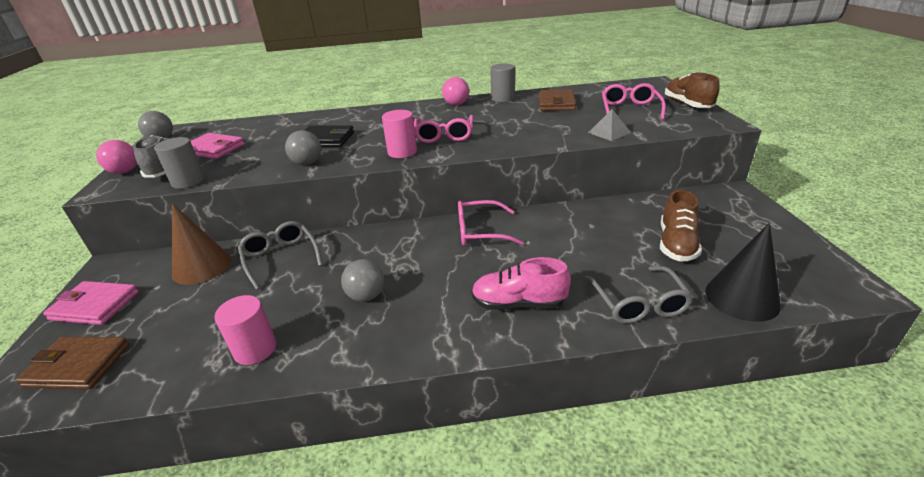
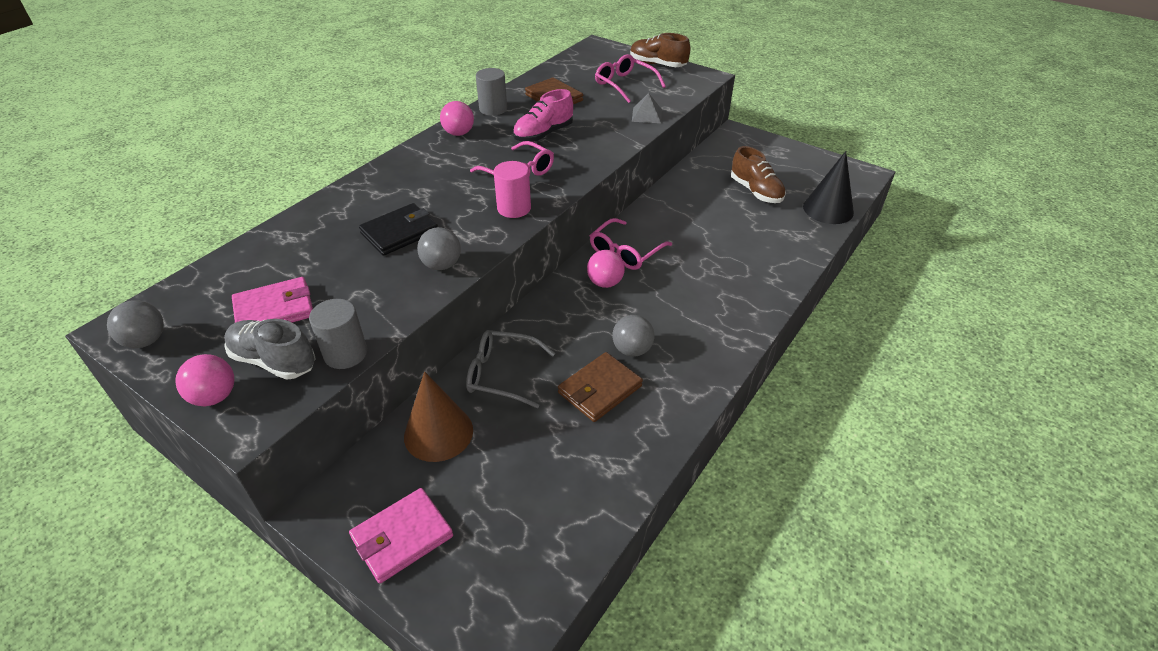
camera: 50 degrees left, 10 degrees up
(78, 365) = (506, 568): brown wallet -> brown wallet (600, 389)
(255, 349) = (625, 439): pink cylinder -> none
(430, 243) = (605, 283): none -> pink ball
(518, 303) = (732, 287): pink shoe -> pink shoe (543, 134)
(638, 303) = (789, 244): grey glasses -> none

